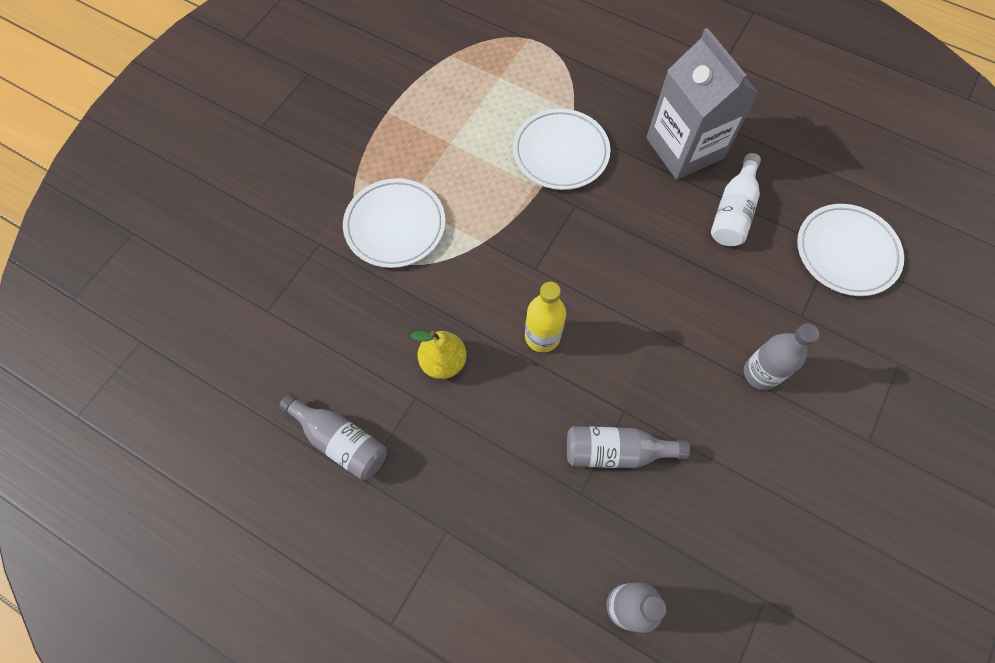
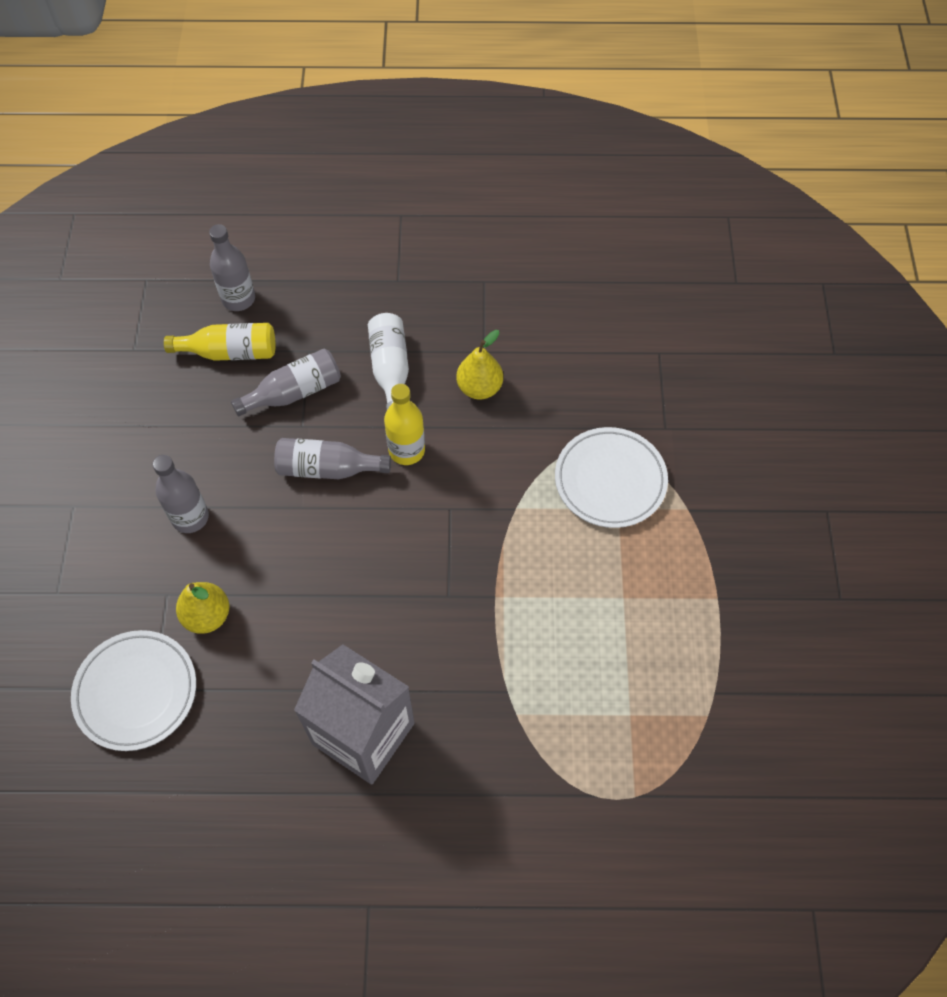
camera: 150 degrees right, 5 degrees down
(341, 441) = (519, 295): grey bottle -> grey bottle (327, 468)
(560, 152) = (499, 650): white plate -> none
(661, 537) = (230, 352): none -> yellow bottle
(733, 212) = (276, 677): white bottle -> white bottle (390, 369)
(772, 281) = (207, 616): none -> yellow pear

